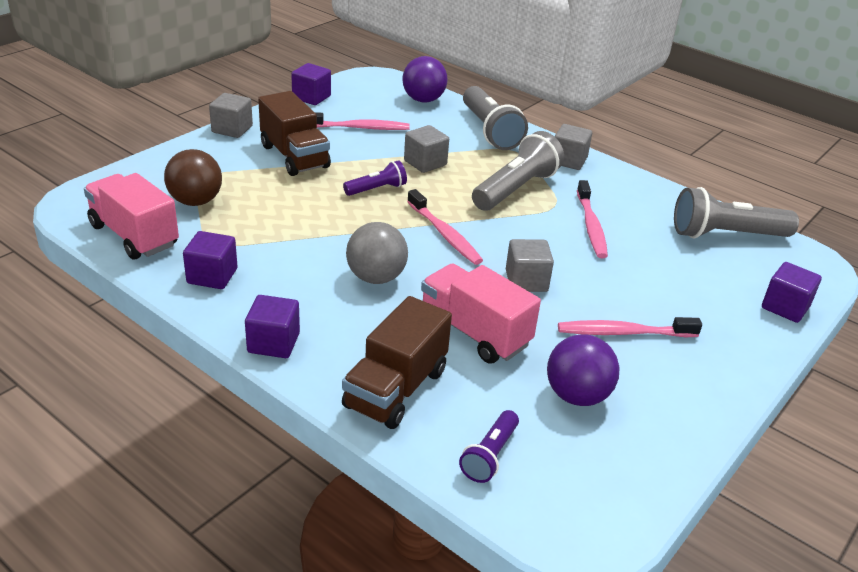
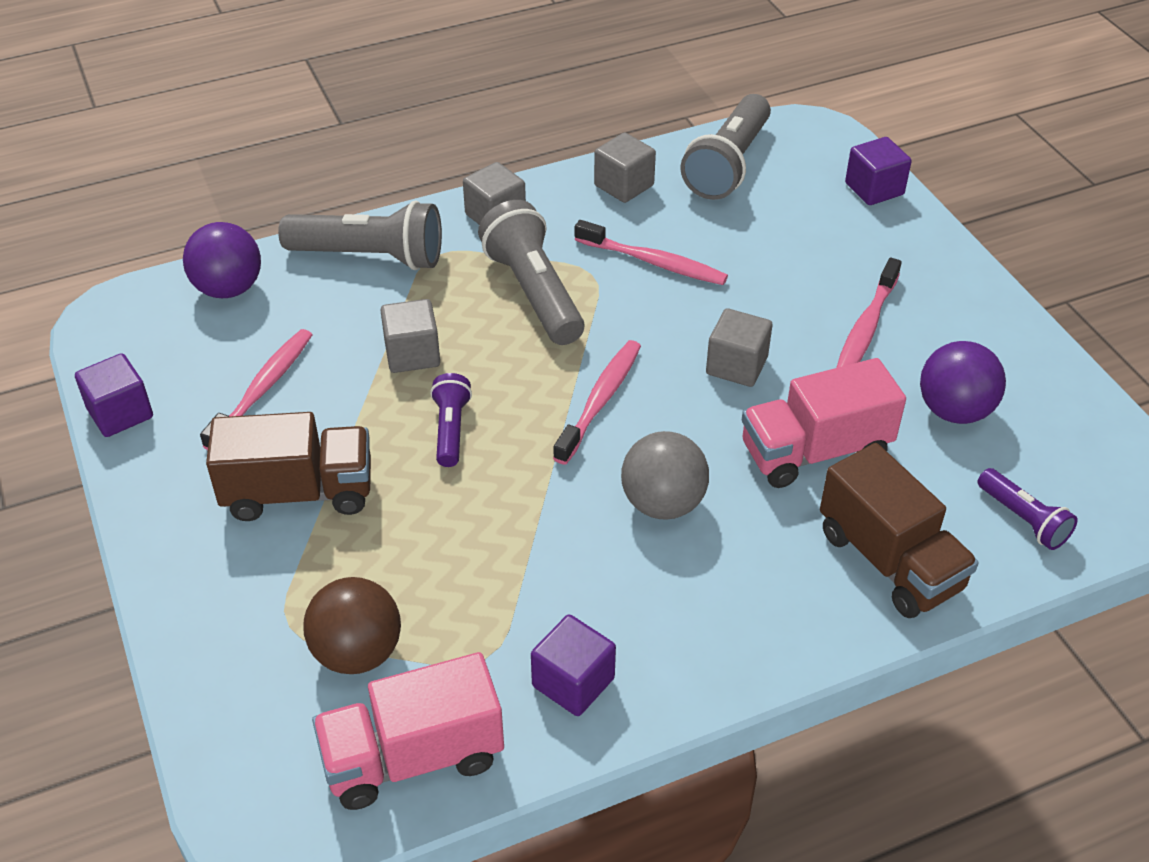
camera: 60 degrees left, 10 degrees up
(232, 129) = (155, 546): grey cube -> grey cube (624, 185)
(273, 343) = (755, 653): purple cube -> none
(444, 234) = (600, 401): pink toothbrush -> pink toothbrush turned 60 degrees counterclockwise

